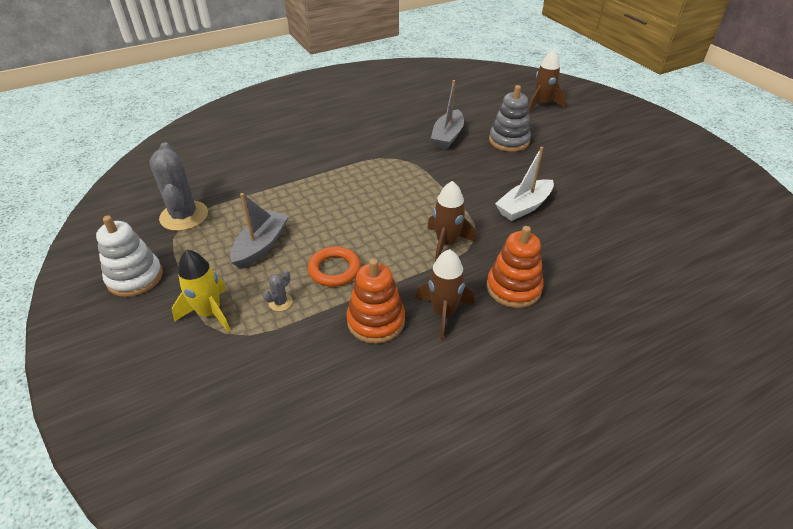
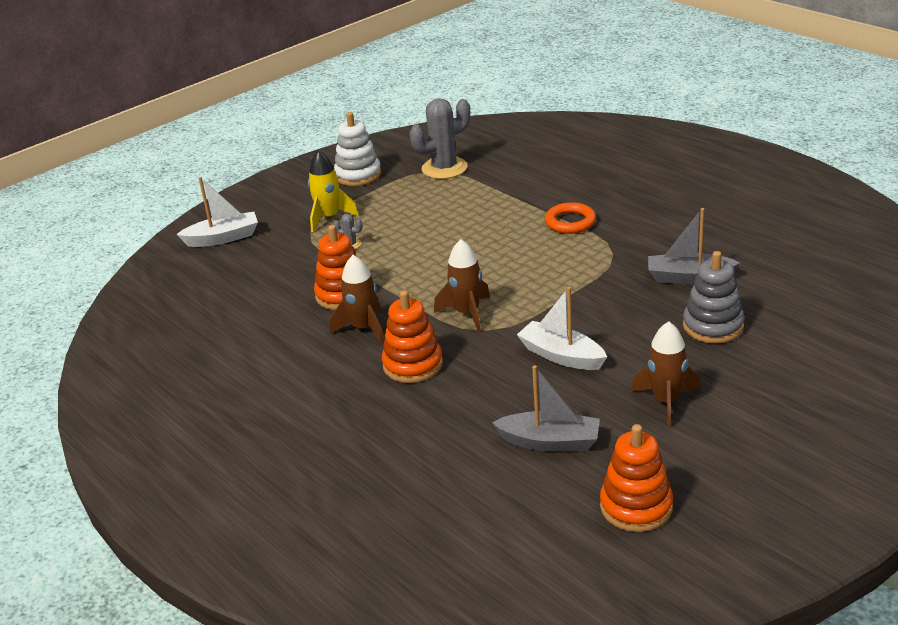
camera: 80 degrees right, 10 degrees down
(175, 424) = (223, 238): none -> white boat
(261, 246) = (419, 215): grey boat -> grey boat (550, 442)
(334, 270) = (401, 259): orange ring -> orange ring (570, 222)
(542, 104) = (851, 343): brown rocket -> brown rocket (666, 401)
(697, 209) = (636, 507): none -> orange stacking toy

